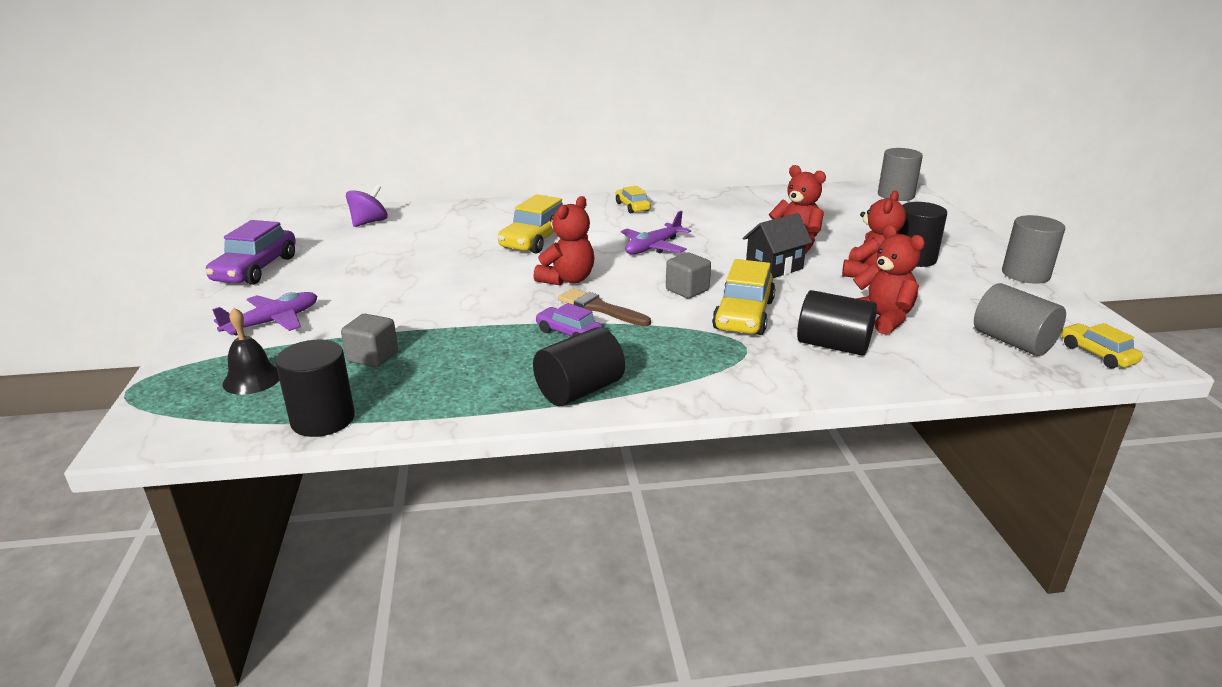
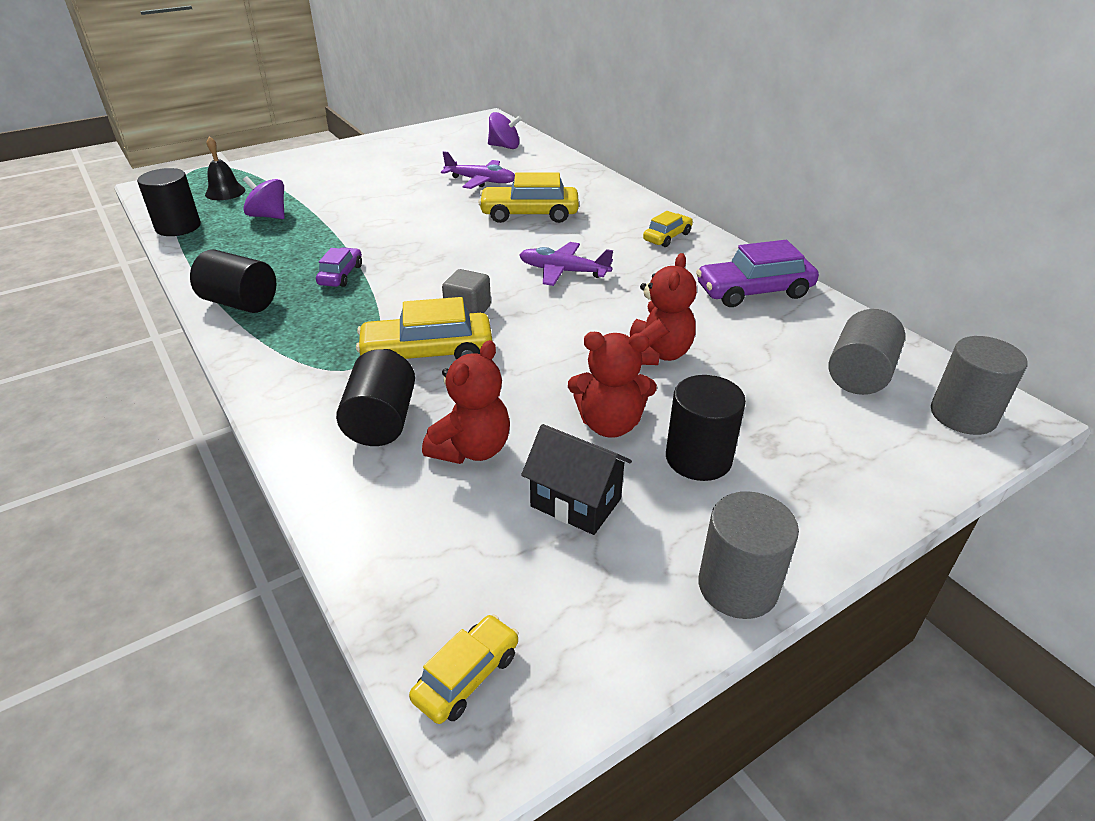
camera: 65 degrees right, 10 degrees up
(255, 269) = (387, 142): purple car -> purple car (753, 291)
(273, 322) = (307, 172): purple plane -> purple plane (481, 181)
(372, 357) = (268, 216): grey cube -> purple spinning top
(567, 280) = (449, 249): red teddy bear -> none
(600, 308) = (398, 277): brown brush -> none
(774, 268) = (568, 351): black house -> black house (576, 502)
(1012, 342) = (463, 575): grey cylinder -> grey cylinder (859, 374)

